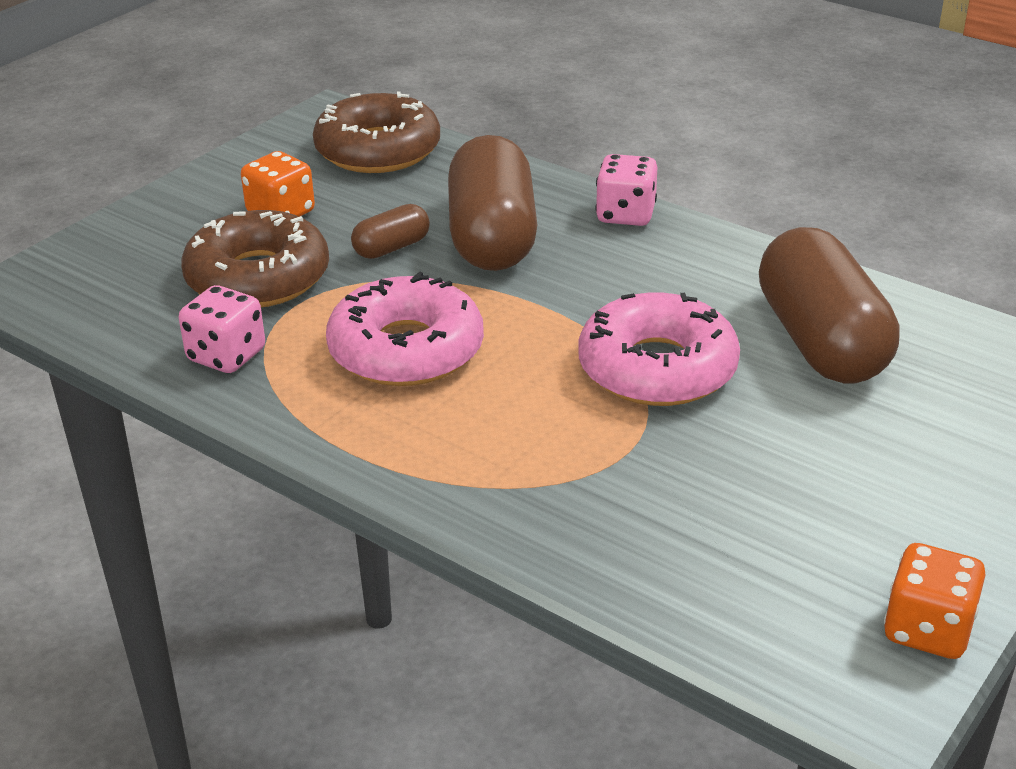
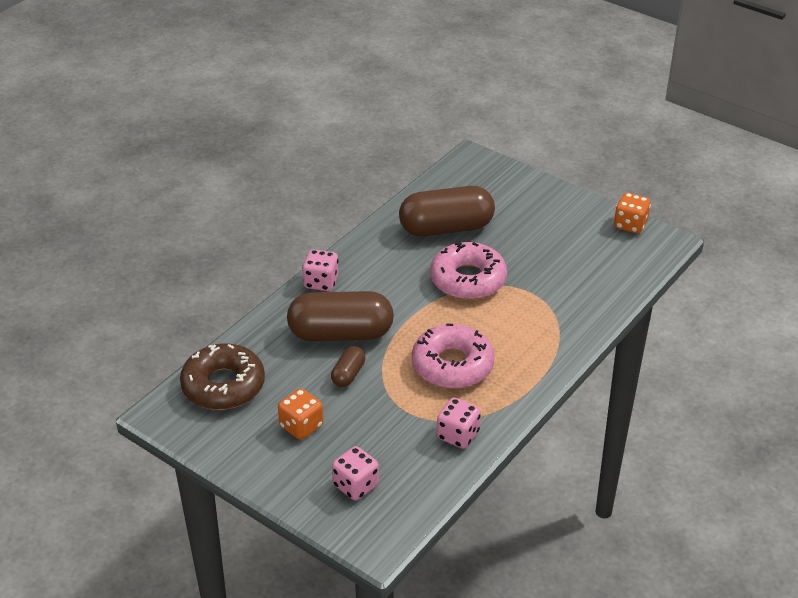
camera: 90 degrees left, 5 degrees up
(143, 262) = (356, 485): none -> pink dice
(258, 277) = (377, 430): brown donut -> none
(391, 248) = (348, 374): brown capsule -> brown capsule turned 60 degrees clockwise

